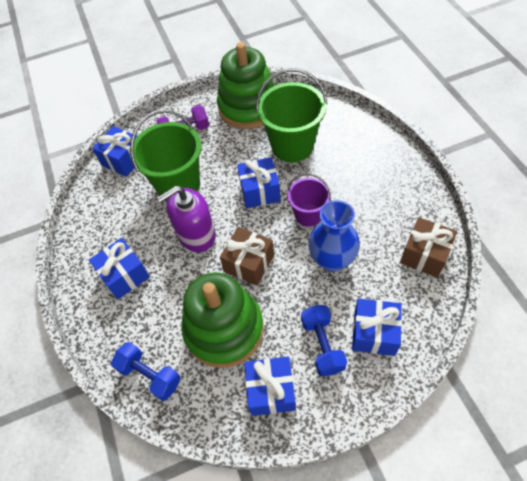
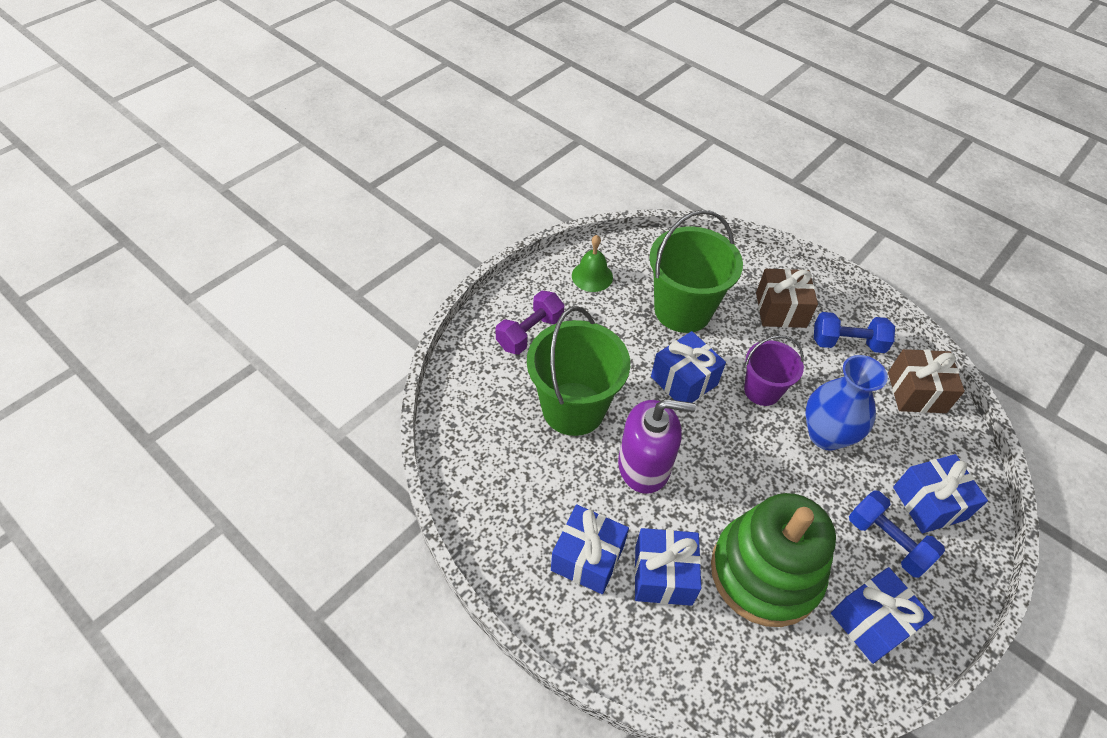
camera: 35 degrees left, 5 degrees down
(124, 160) = (470, 399): blue gift -> blue gift (663, 575)
(150, 375) = (718, 675): blue dumbbell -> blue dumbbell (847, 343)
(196, 234) = (644, 466): purple soap dispenser -> purple soap dispenser turned 120 degrees counterclockwise
(248, 107) = (592, 276): green stacking toy -> green bell
(249, 263) = (735, 477): brown gift -> brown gift (781, 310)

